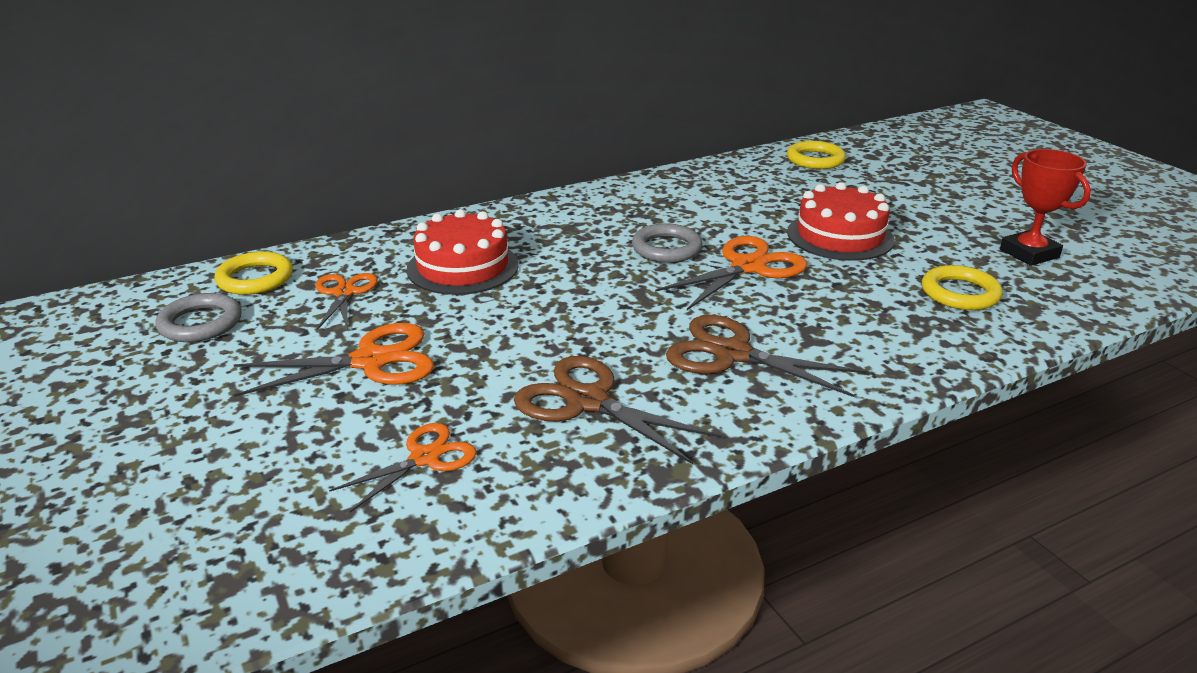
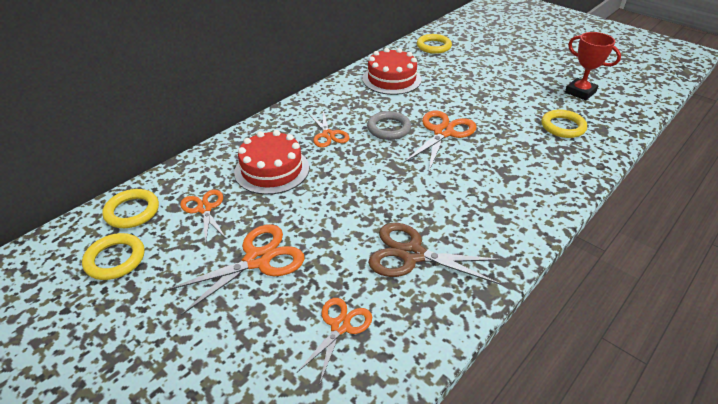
camera: 20 degrees left, 10 degrees up
(200, 323) = (115, 259): grey ring -> yellow ring
(571, 241) = (328, 135): none -> orange scissors
(732, 354) = (472, 198): brown scissors -> none
(840, 236) = (479, 99): red cake -> red cake (391, 79)

